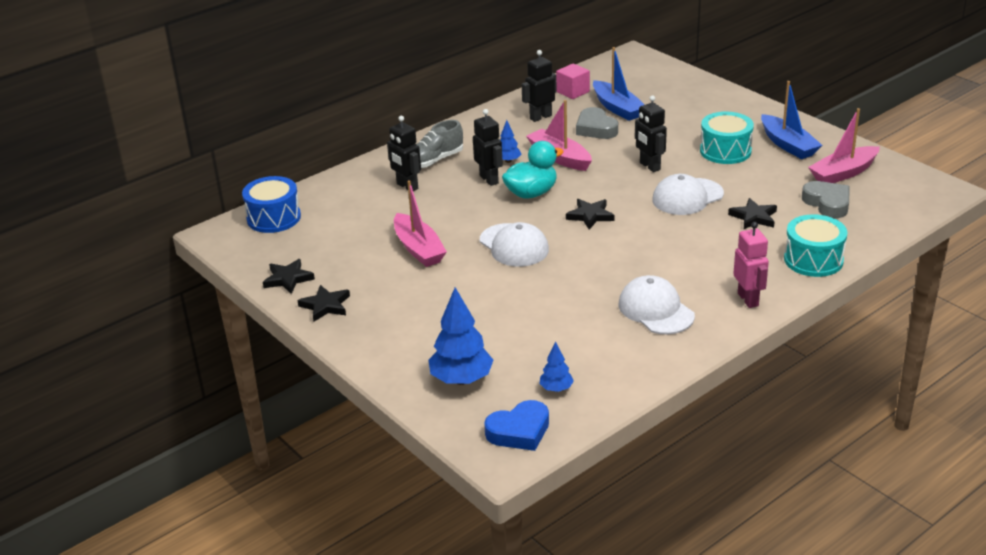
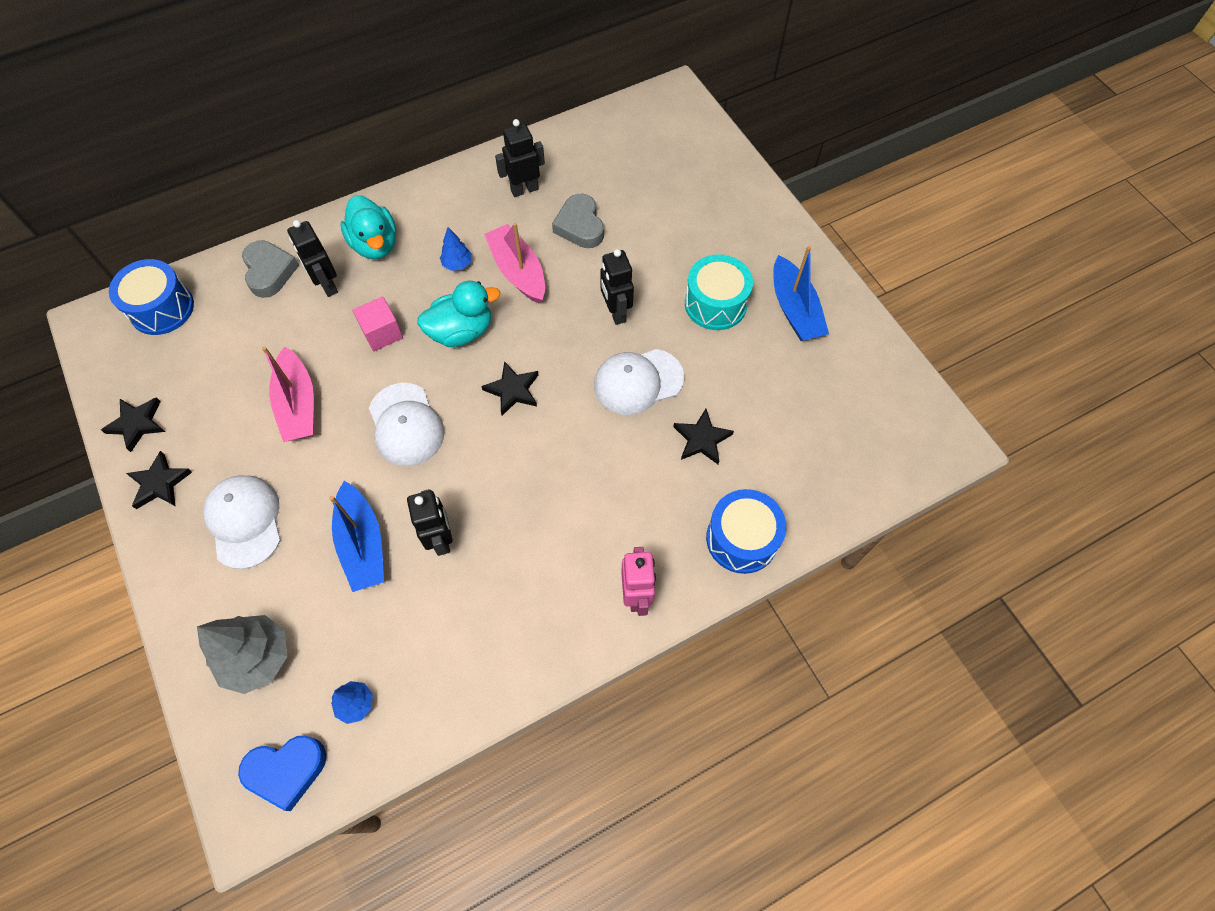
camera: 10 degrees right, 30 degrees up
(434, 161) = (375, 244): grey shoe -> turquoise duck
(461, 379) = (257, 658): blue tree -> grey tree
(489, 179) = (423, 294): black robot -> black robot (441, 539)
(573, 92) = (579, 149): pink cube -> pink cube (382, 333)
(617, 108) = (619, 192): blue boat -> blue boat (362, 544)
(656, 310) = (522, 587): white cap -> white cap (244, 521)
(813, 260) = (741, 539): turquoise drum -> blue drum
(827, 203) = (799, 434): grey heart -> grey heart (269, 272)
(843, 173) = (840, 380): pink boat -> none

